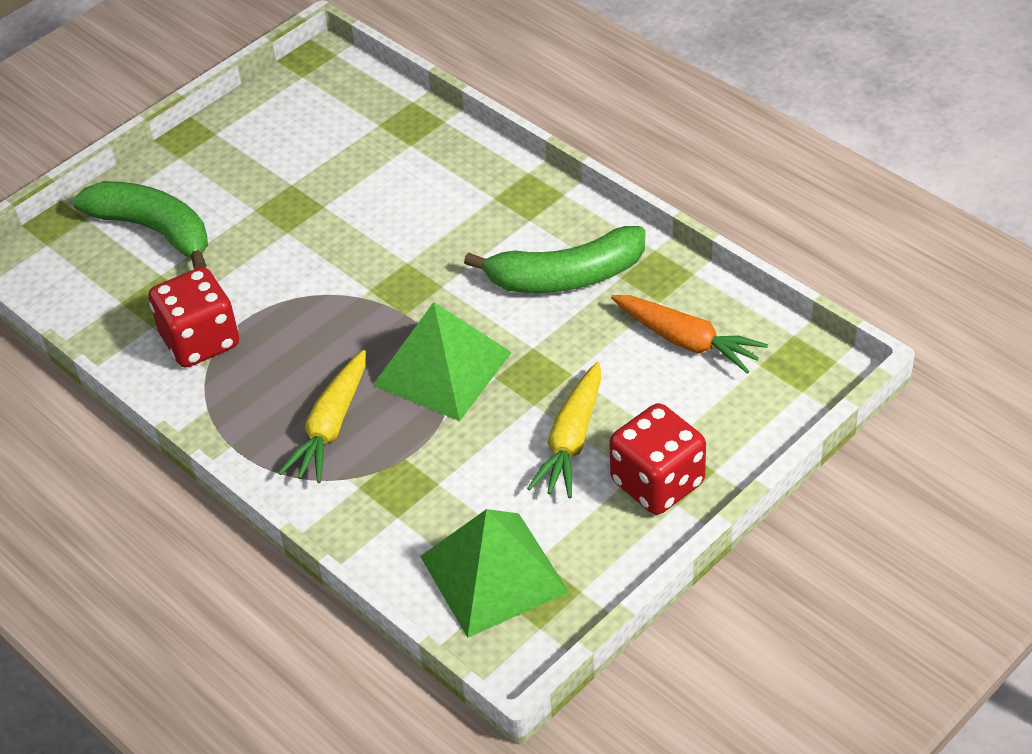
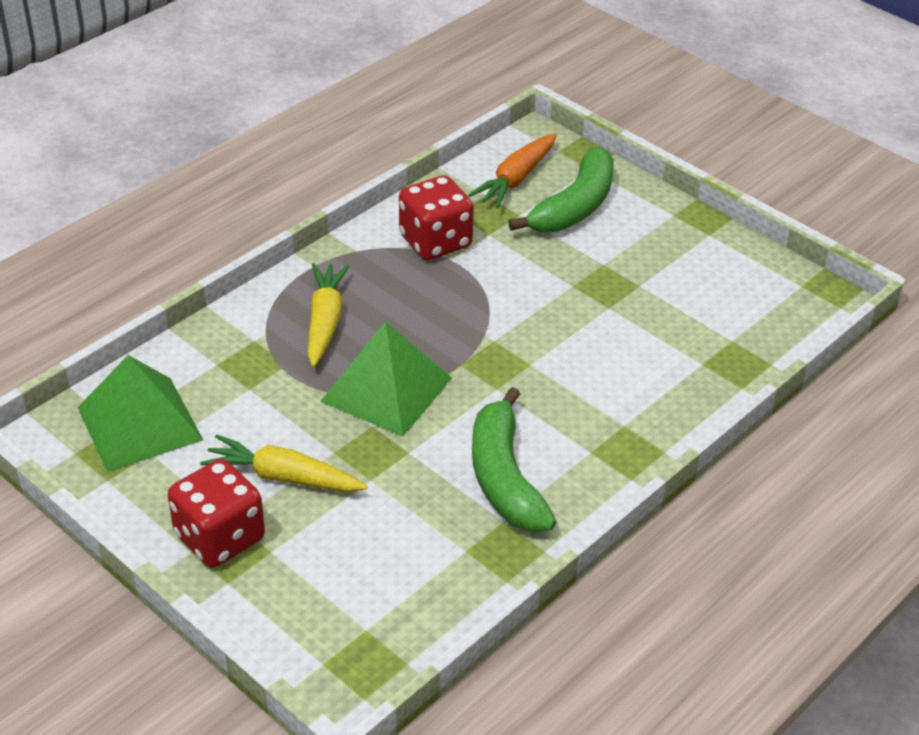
camera: 85 degrees right, 5 degrees down
(331, 427) = (325, 321): yellow carrot -> yellow carrot turned 75 degrees clockwise
(687, 341) = (405, 570): orange carrot -> orange carrot (516, 179)

